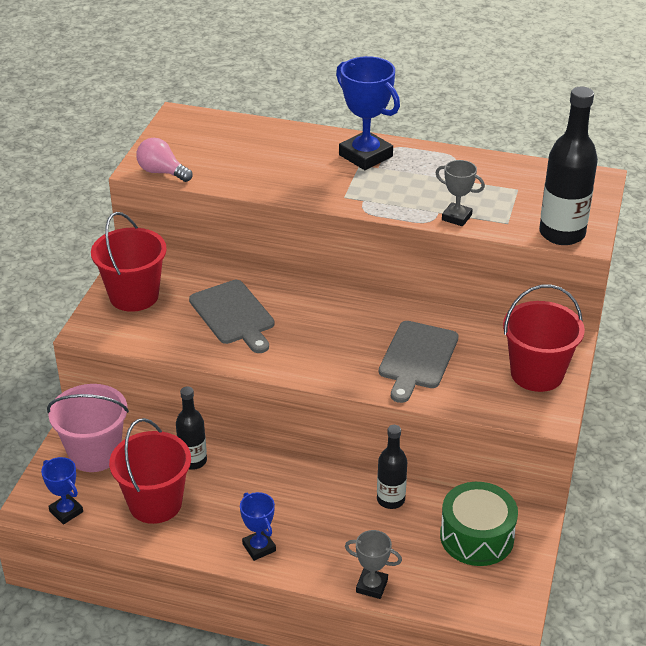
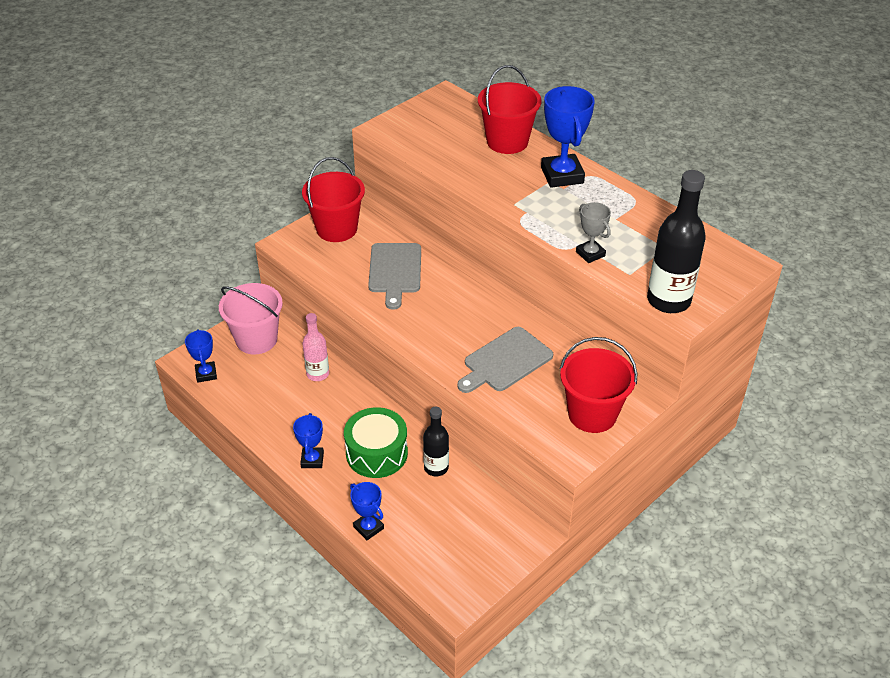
camera: 30 degrees right, 5 degrees up
(155, 503) = (268, 394): red bucket -> red bucket (507, 141)
(162, 172) = (393, 137): pink light bulb -> none
(193, 461) = (318, 374): black bottle -> pink bottle
(372, 586) = (368, 527): grey trophy -> blue trophy
(477, 537) = (478, 527): green drum -> green drum (376, 453)

